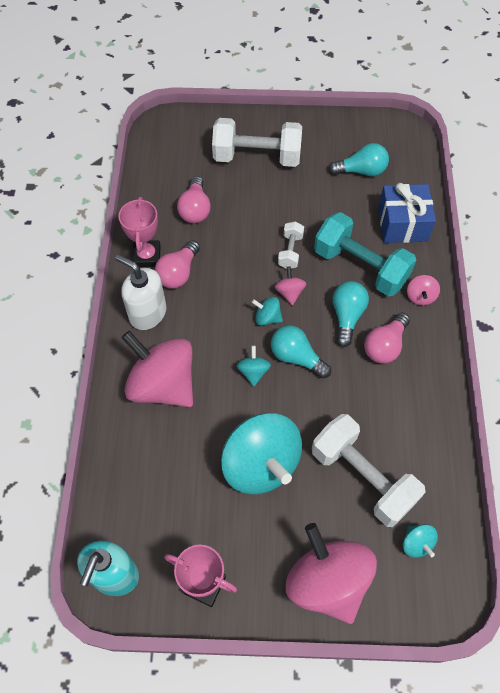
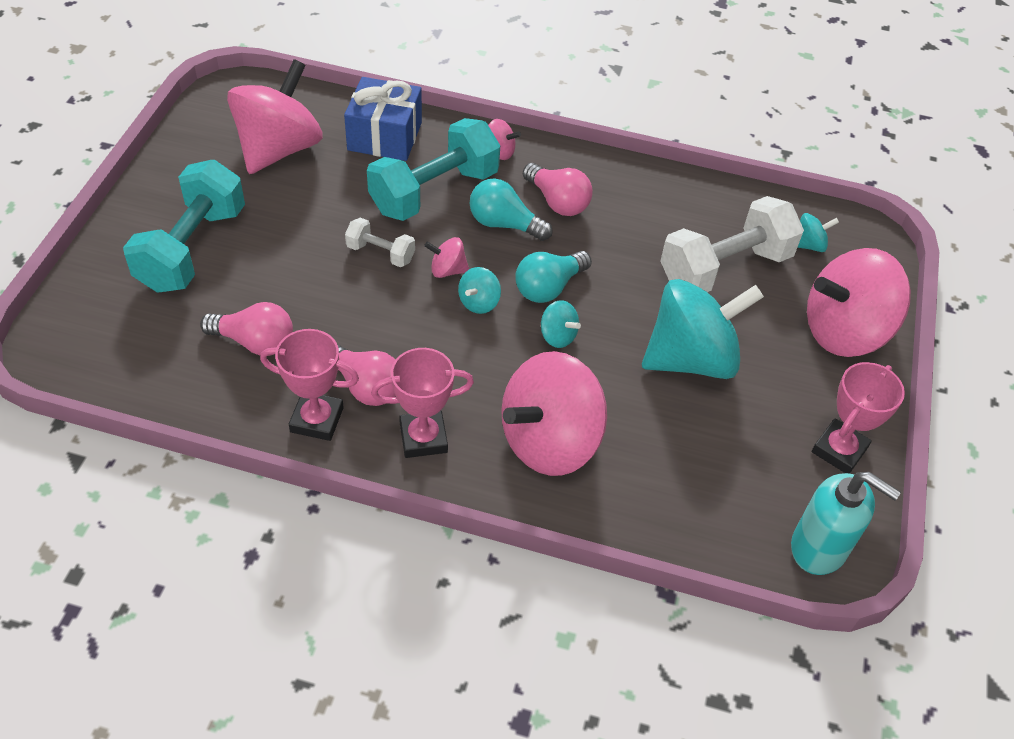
camera: 80 degrees left, 10 degrees down
(147, 313) = (423, 438): white soap dispenser -> pink trophy
(253, 372) = (557, 336): turquoise spinning top -> turquoise spinning top turned 150 degrees counterclockwise
(257, 157) = (192, 249): white dumbbell -> turquoise dumbbell
(361, 171) = (279, 149): turquoise light bulb -> pink spinning top

